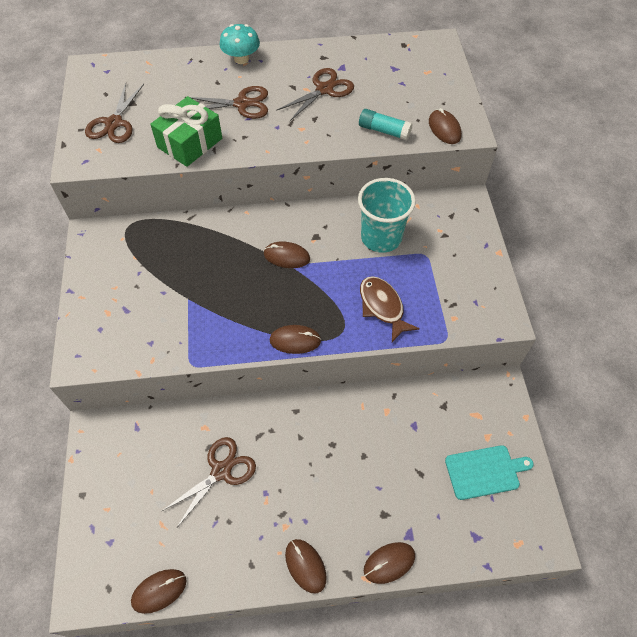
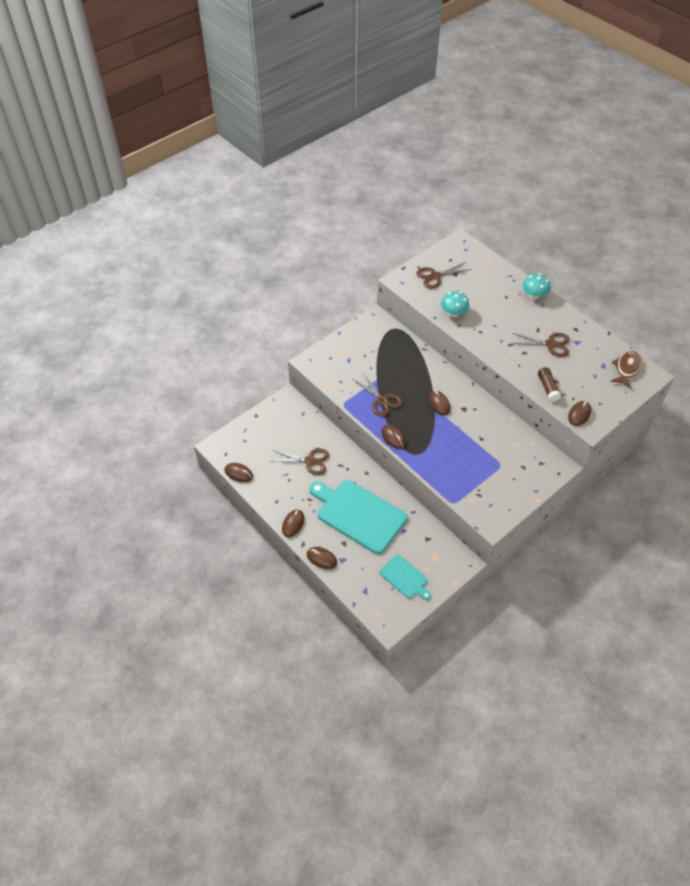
camera: 55 degrees right, 5 degrees down
(190, 143) = (453, 313): green gift -> turquoise mushroom
(242, 104) = (502, 316): brown scissors -> brown scissors (381, 400)
(353, 464) = (358, 514): none -> turquoise cutting board
(381, 237) = (492, 438): turquoise cup -> none
(382, 307) = (447, 463): brown fish -> brown fish (627, 368)
(384, 131) = (547, 388): turquoise glue stick -> brown glue stick

